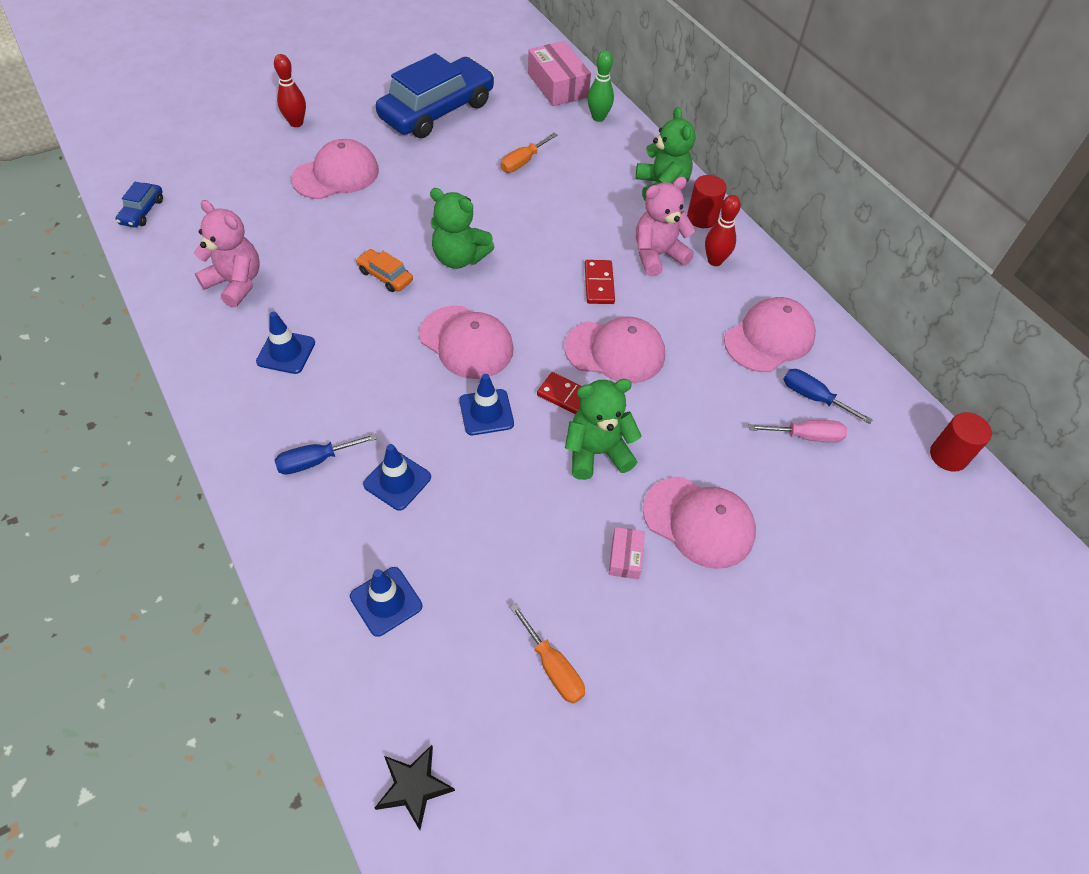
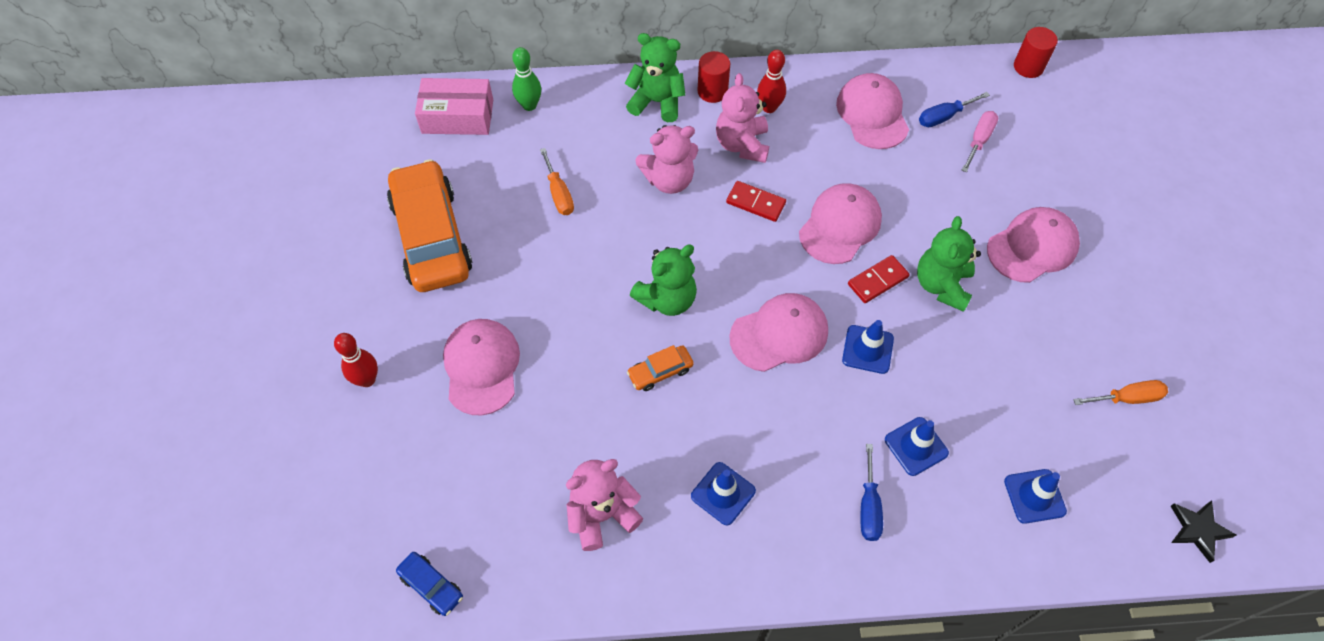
camera: 60 degrees left, 5 degrees up
(437, 111) = (432, 236): blue car -> orange car
(583, 221) = (669, 180): none -> pink teddy bear
(625, 557) = (1047, 309): pink box -> none

